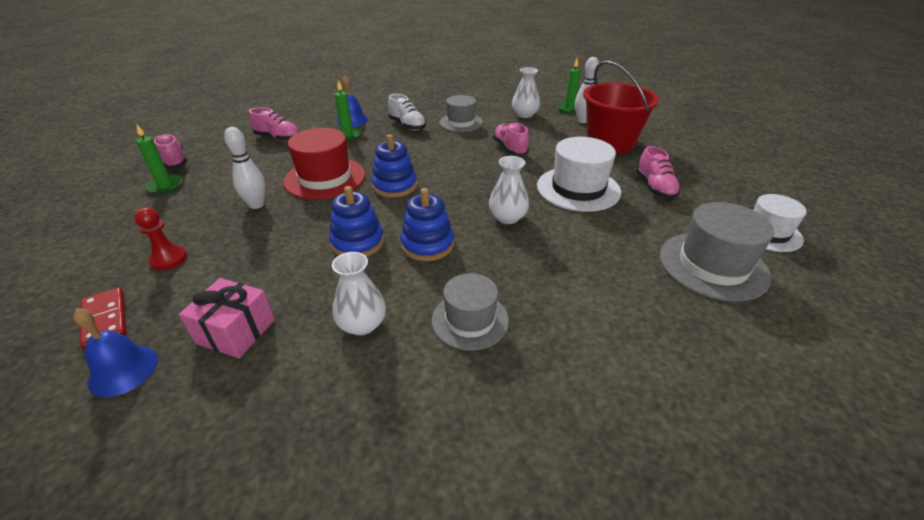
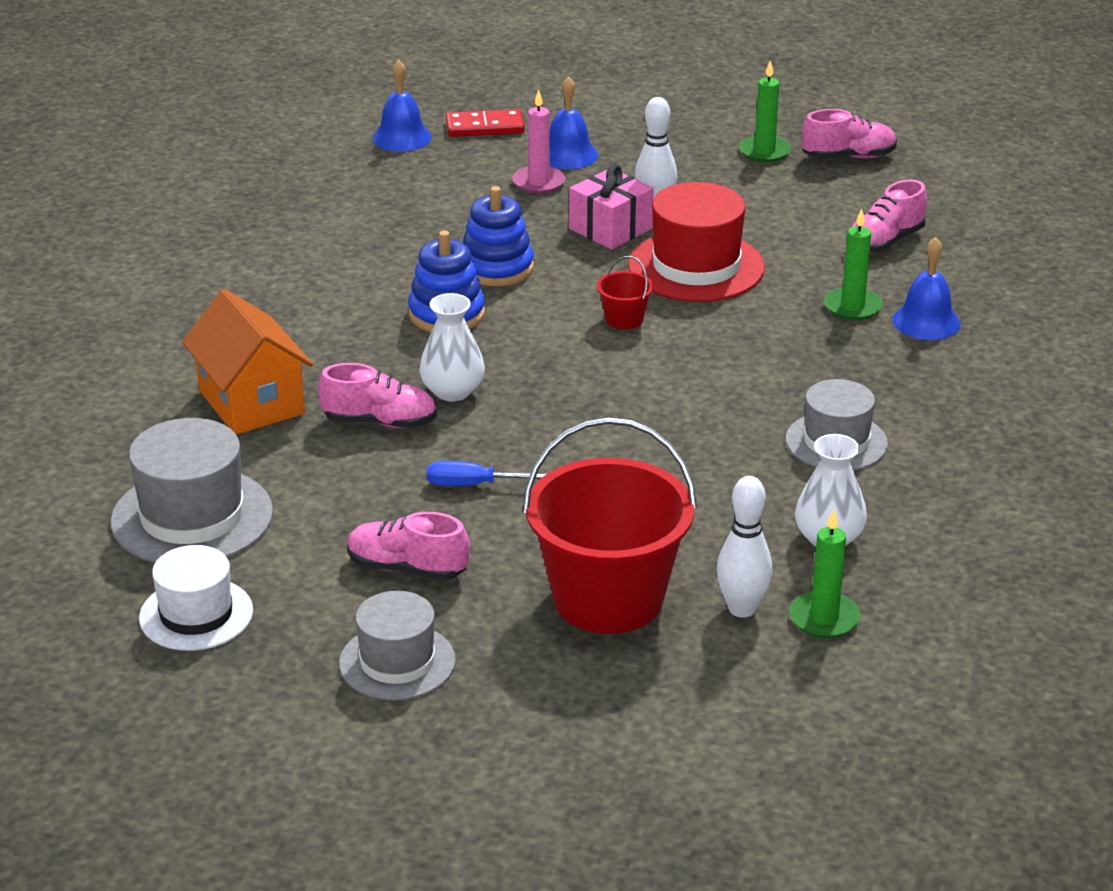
camera: 115 degrees right, 5 degrees down
(168, 259) = (568, 155): red pawn -> blue bell
(220, 260) = (539, 182): none -> pink candle
(236, 331) = (402, 186): pink gift -> pink gift (610, 229)
(362, 324) = (345, 249): white vase -> none
(395, 186) = (624, 319): blue stacking toy -> red bucket
(407, 125) = (861, 376): white shoe -> none
(470, 320) = (287, 309): grey hat -> grey hat (397, 662)
(510, 148) = (673, 464): pink shoe -> pink shoe (380, 422)
(578, 189) = (473, 485): white hat -> blue screwdriver
(591, 289) = (251, 402): none -> orange house

